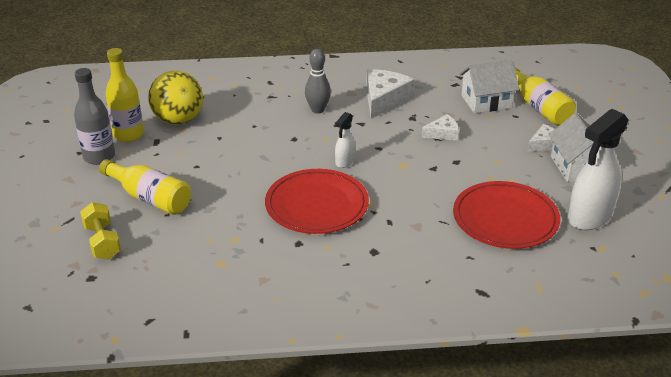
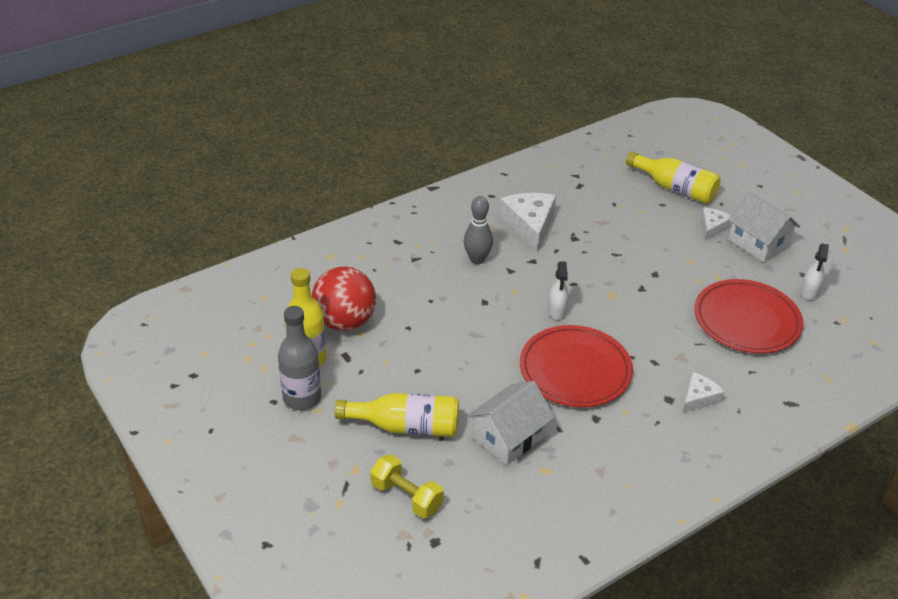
camera: 30 degrees left, 5 degrees up
(178, 120) = (345, 322): yellow ball -> red ball
(443, 133) = (617, 246): white cheese -> white cheese (698, 398)
(486, 101) = (624, 196): white house -> white house (509, 437)
(589, 217) = (809, 292): white spray bottle -> white spray bottle, size x0.50

